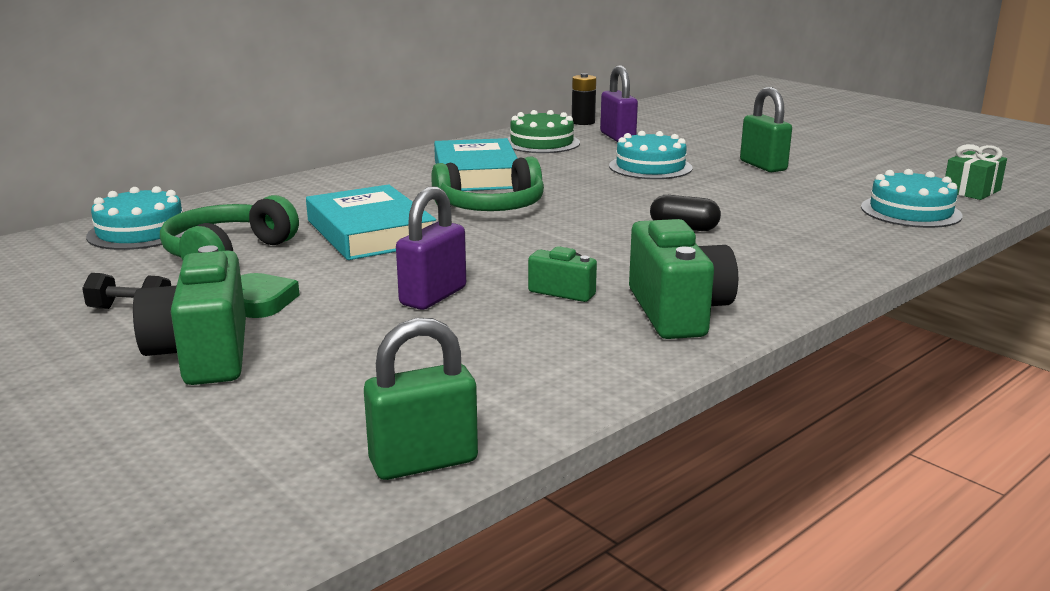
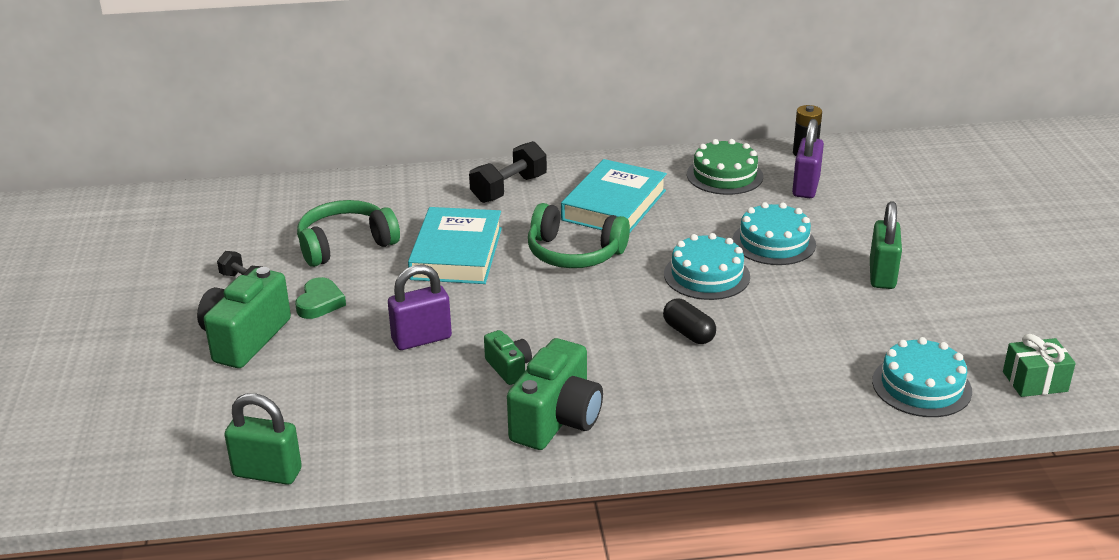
camera: 35 degrees right, 10 degrees up
(140, 231) = (318, 200): turquoise cake -> turquoise cake (706, 275)
(355, 184) = (509, 189): none -> black dumbbell

